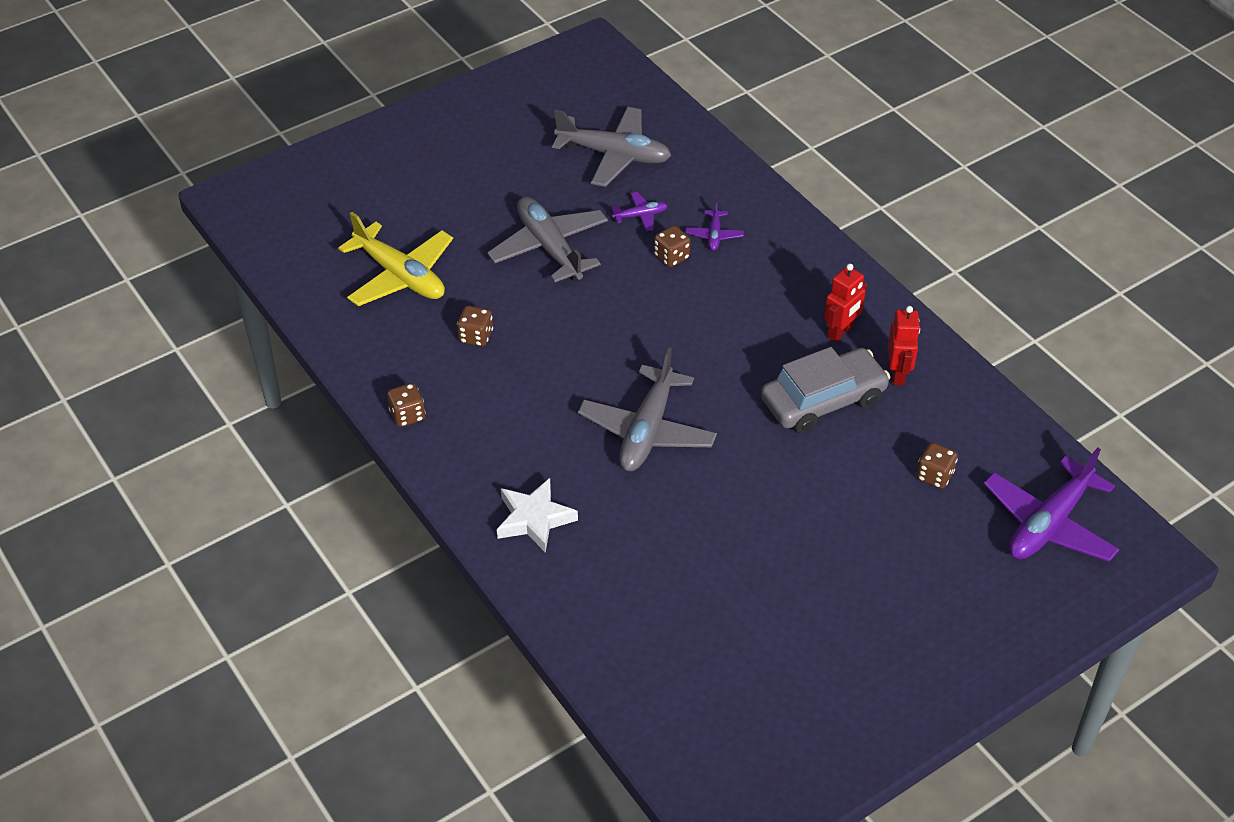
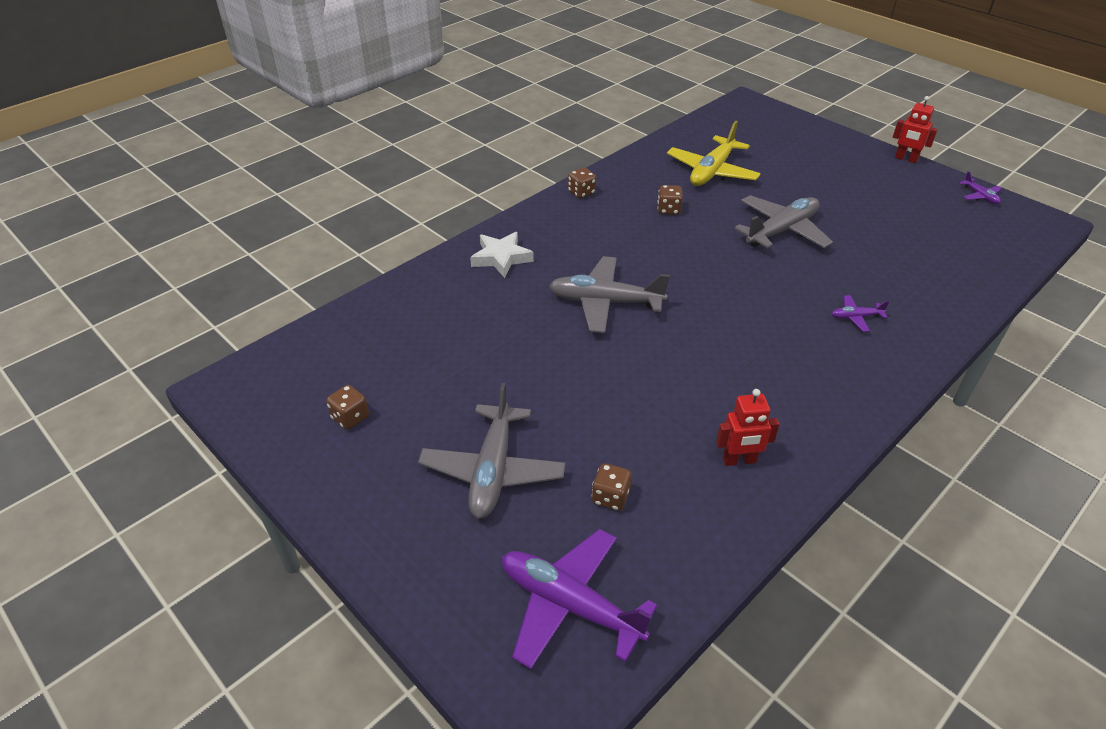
camera: 80 degrees right, 5 degrees down
(614, 155) = (915, 250): grey plane -> grey plane (492, 470)
(640, 216) = (851, 272): purple plane -> purple plane (980, 196)
(671, 257) = (812, 295): brown dice -> brown dice (350, 417)
(823, 400) = (680, 406): grey car -> none
(841, 332) = (776, 413): red robot -> red robot (906, 159)

